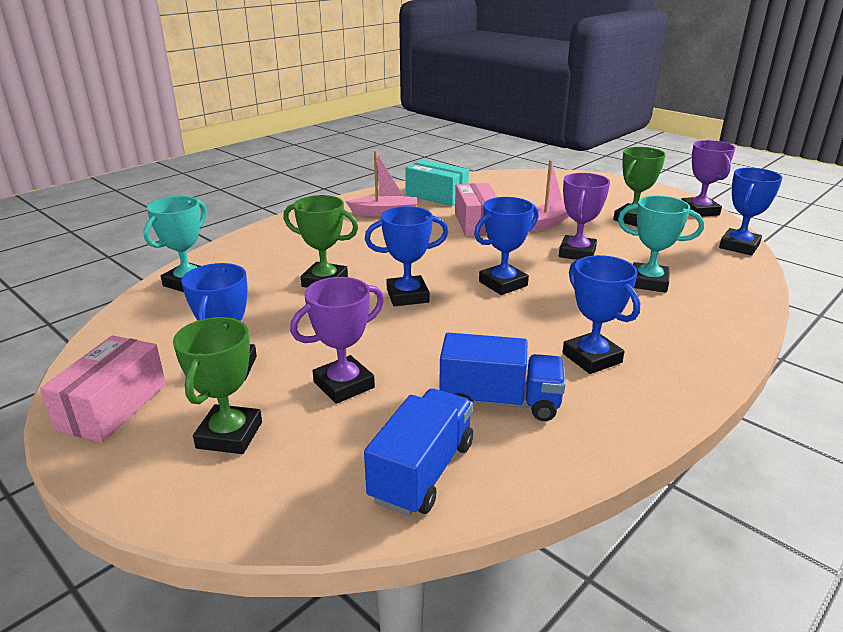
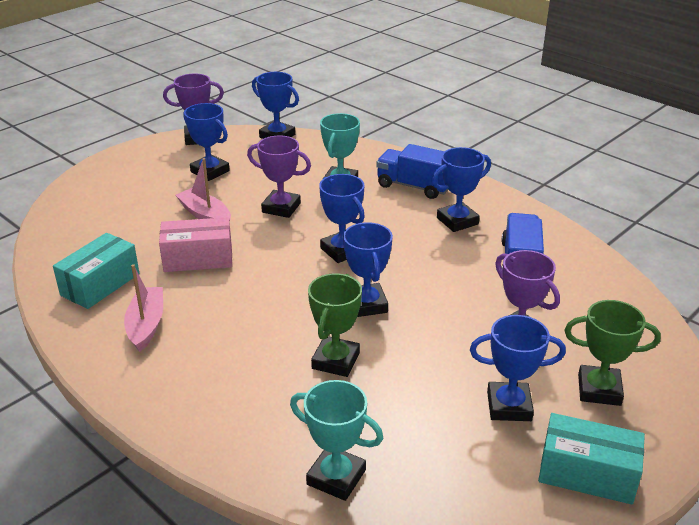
camera: 90 degrees left, 5 degrees up
(113, 406) = (587, 474): pink box -> turquoise box
(422, 472) = (603, 296): blue truck -> blue truck (414, 186)
(632, 219) = (210, 171): green trophy -> blue trophy

